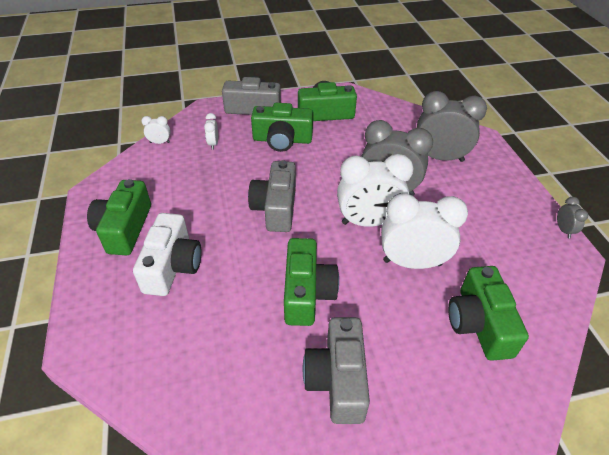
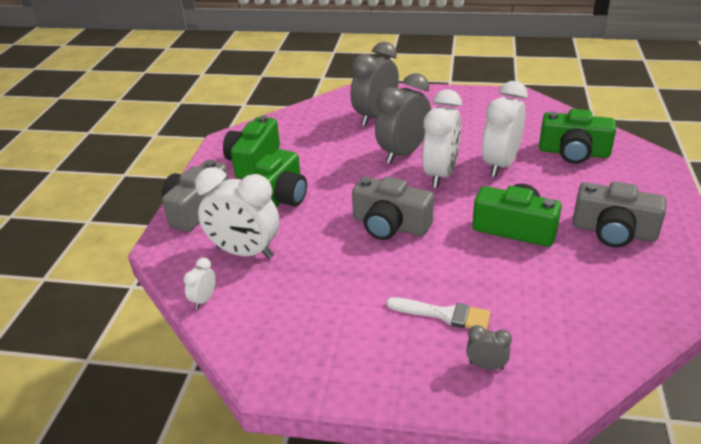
camera: 65 degrees left, 10 degrees down
(124, 228) = (361, 350): green camera -> none
(172, 266) = (444, 314): white camera -> white brush
(213, 144) = (244, 252): white clock -> white clock, size x2.27
(563, 230) = (493, 91): grey clock -> grey clock (486, 365)

